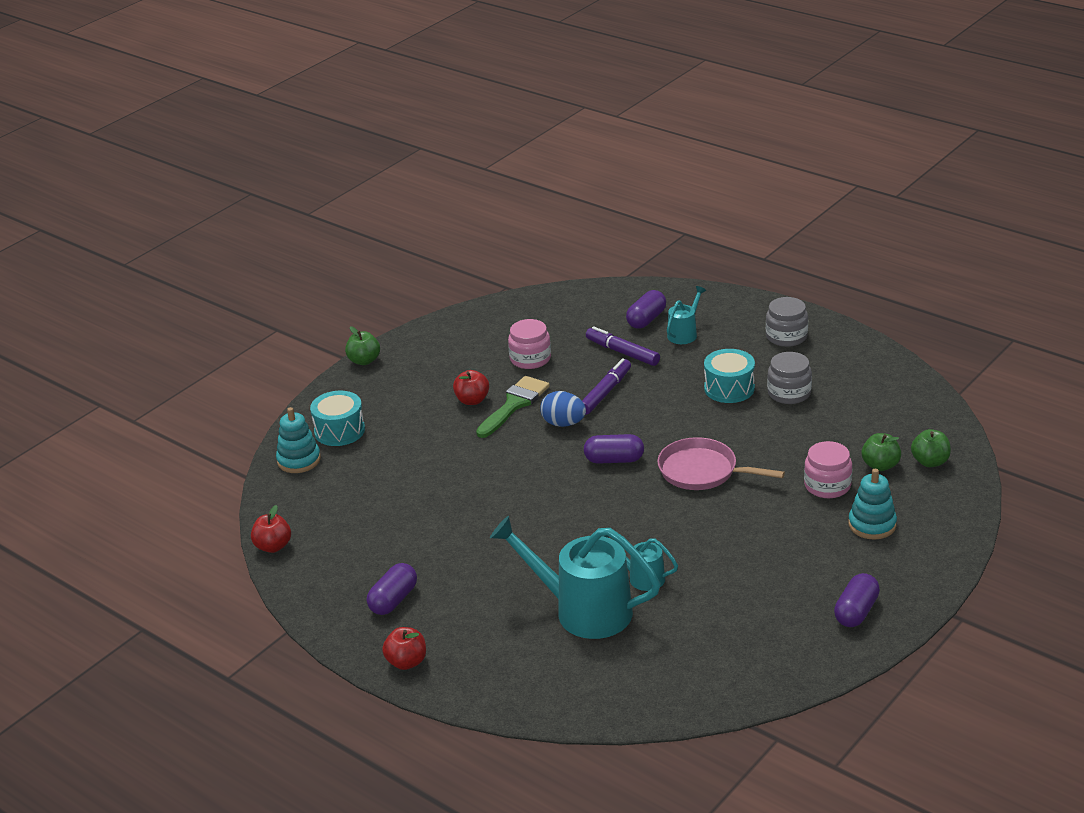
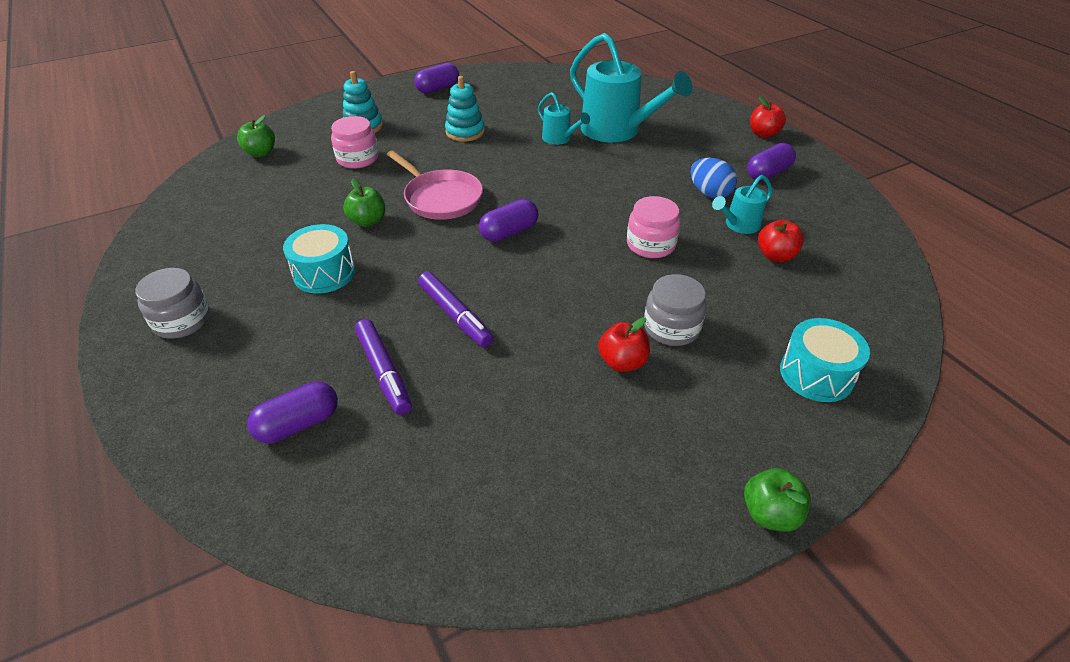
camera: 160 degrees left, 10 degrees up
(273, 546) = (890, 247): red apple -> red apple (775, 256)
(299, 460) = (872, 345): turquoise stacking toy -> turquoise stacking toy (465, 132)
(514, 404) = (572, 336): green brush -> none
(530, 359) = (509, 409): pink jar -> pink jar (650, 244)
(563, 423) = (531, 289): blue egg -> blue egg (709, 193)
(605, 392) = (455, 315): purple marker -> purple marker turned 90 degrees counterclockwise
(614, 460) = (509, 232): purple capsule -> purple capsule turned 60 degrees counterclockwise
(684, 333) = (281, 375): turquoise watering can -> turquoise watering can (738, 225)
(789, 393) = (277, 247): grey jar -> grey jar (671, 328)
(880, 465) = (299, 161): green apple -> green apple (368, 221)

